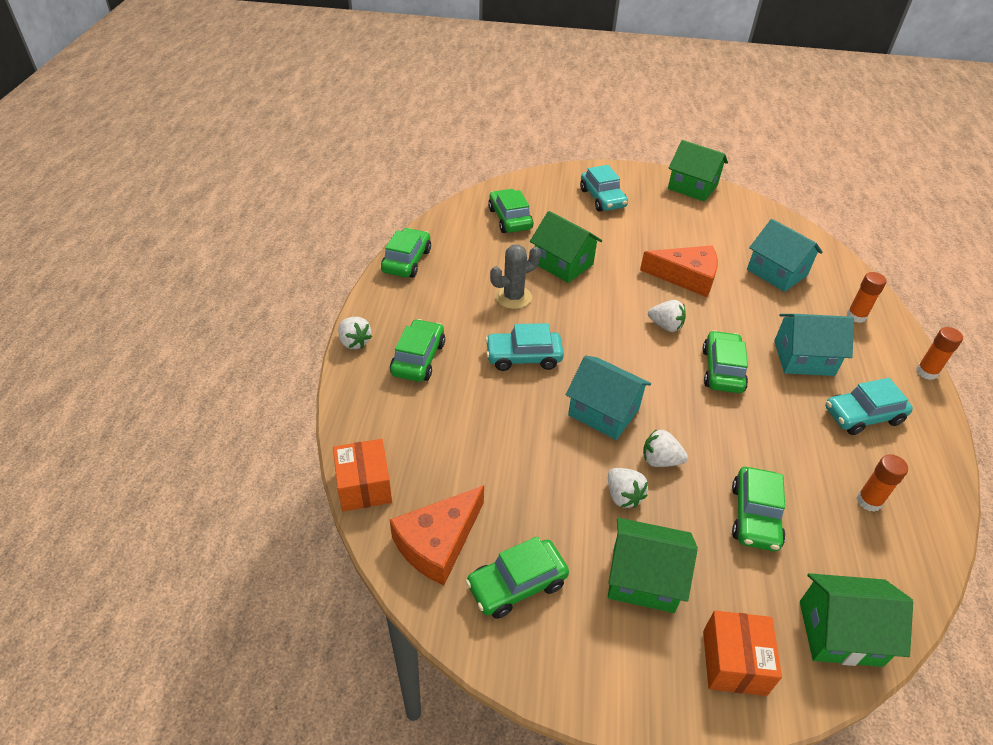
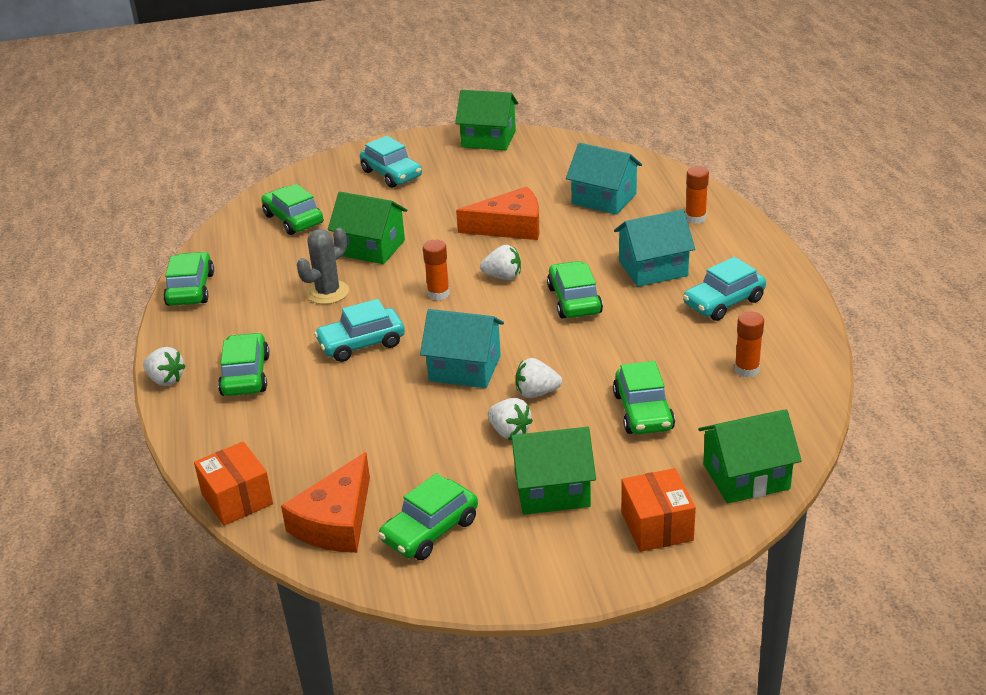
camera: 15 degrees left, 10 degrees down
(926, 372) = (775, 249): orange glue stick -> orange glue stick (438, 294)

